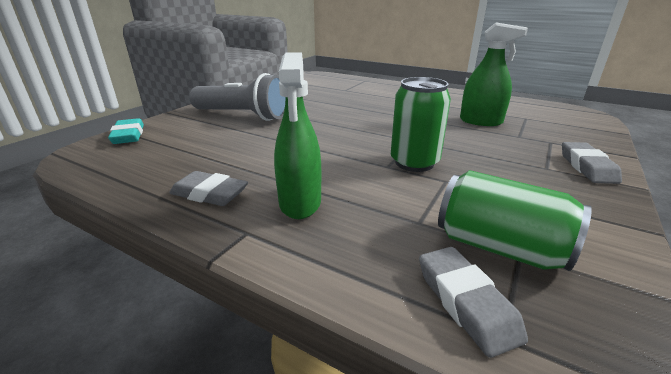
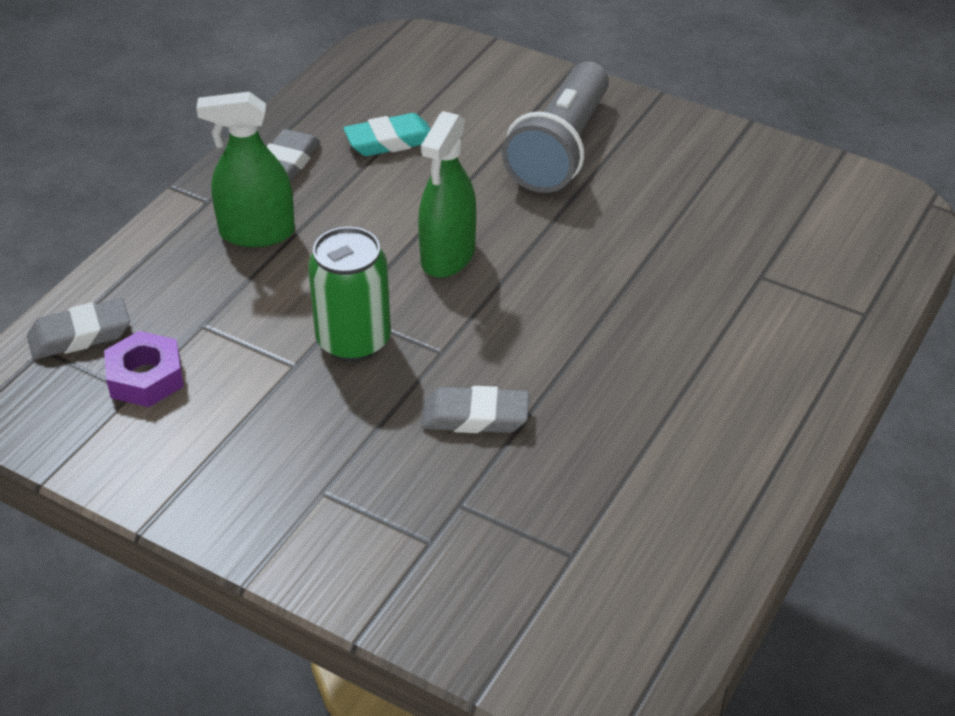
camera: 90 degrees right, 15 degrees up
(128, 136) = (466, 59): turquoise eraser -> turquoise eraser (390, 141)
(480, 121) = (543, 468): green spray bottle -> green spray bottle (448, 256)
(499, 247) = (145, 377): green can -> purple nut
(587, 167) = (320, 545): grey eraser -> grey eraser (475, 417)

